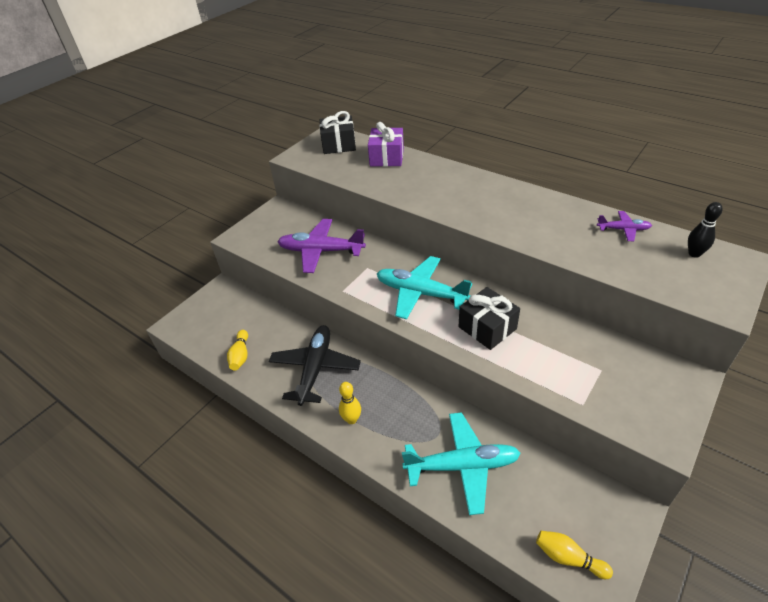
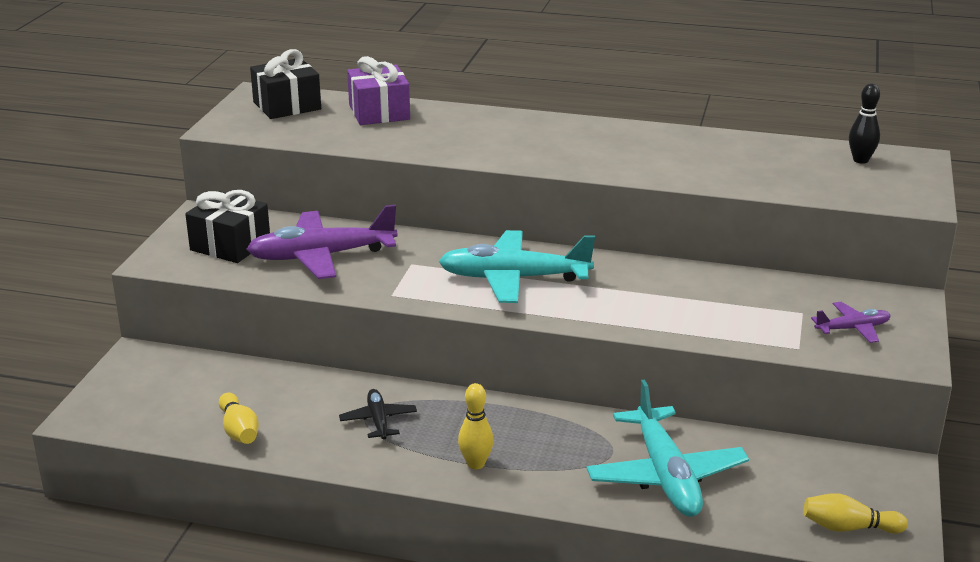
camera: 25 degrees left, 15 degrees down
(315, 368) = (378, 420): black plane -> black plane, size x0.50
(462, 466) = (665, 475): turquoise plane -> turquoise plane turned 105 degrees clockwise
(487, 328) = (632, 298): black gift -> black gift (230, 245)
(623, 229) = (764, 149): purple plane -> purple plane (852, 329)

